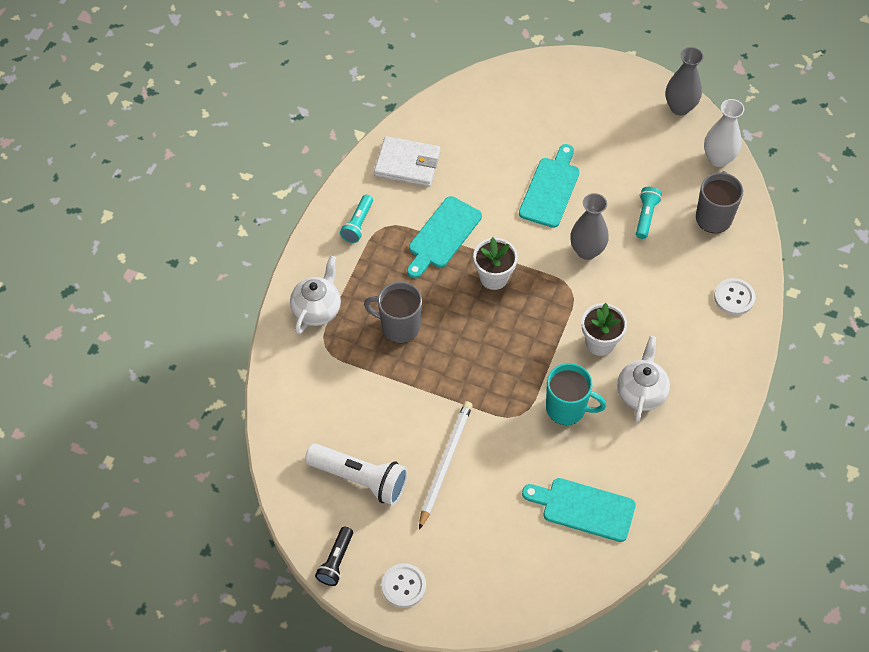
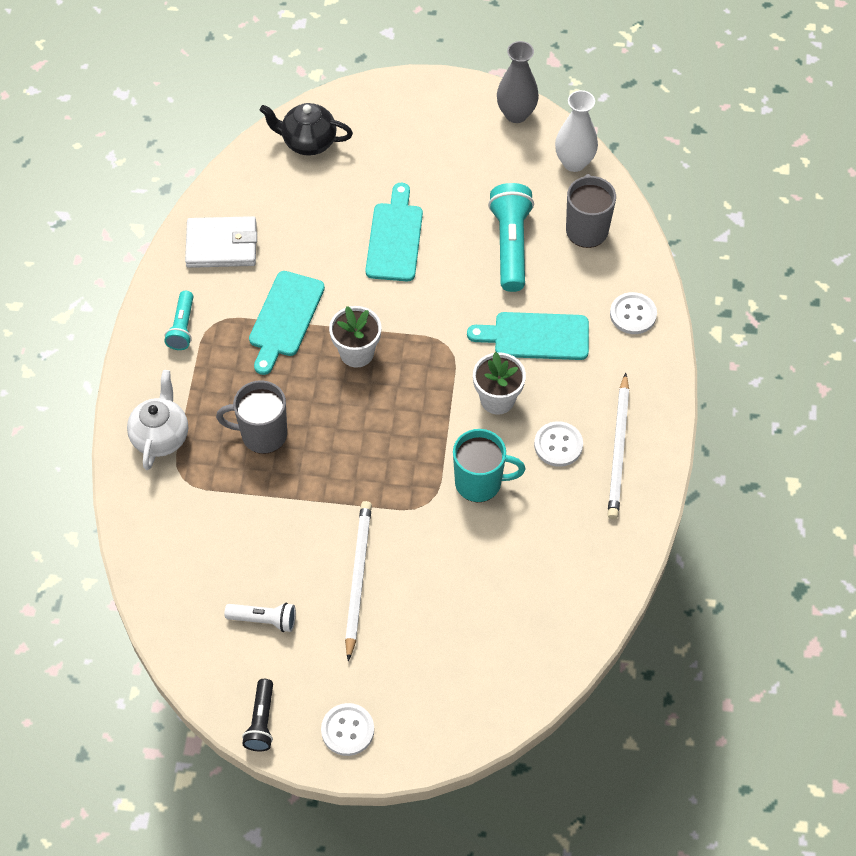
camera: 15 degrees left, 0 degrees up
(360, 479) = (264, 620): white flashlight -> white flashlight, size x0.57
(500, 94) = (308, 142): none -> black teapot
(584, 509) = (529, 591): turquoise cutting board -> turquoise cutting board (536, 336)
(587, 251) = (454, 299): grey vase -> none
(641, 392) = (558, 445): white teapot -> white button
(645, 216) = (510, 245): turquoise flashlight -> turquoise flashlight, size x1.75
(691, 408) = (618, 449): none -> white pencil

